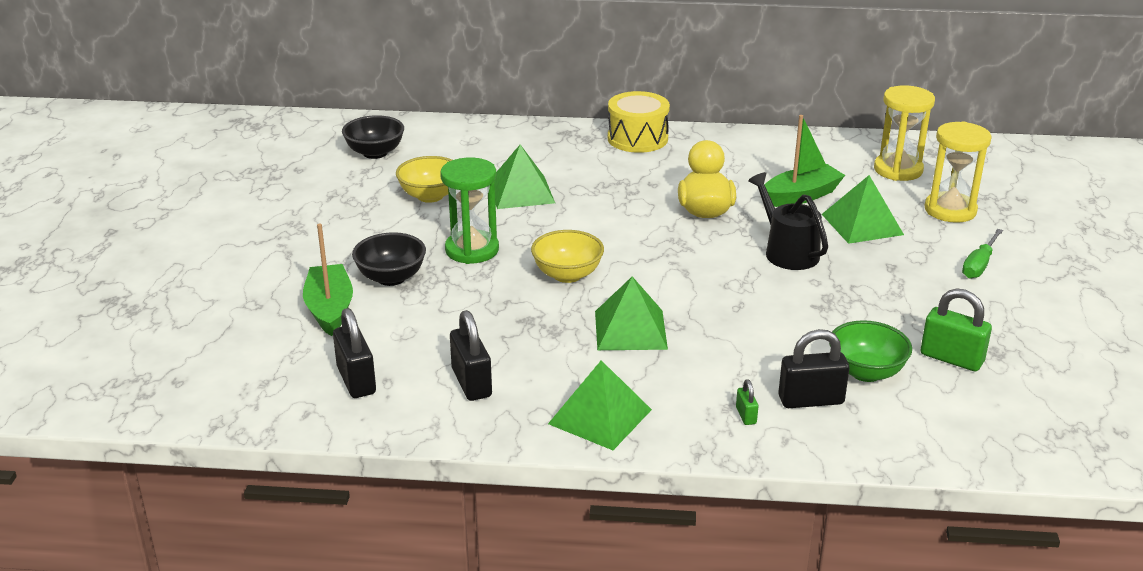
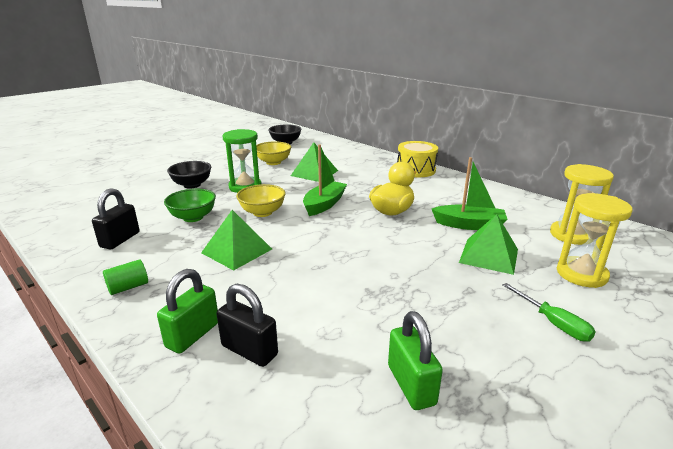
camera: 40 degrees right, 5 degrees down
(330, 309) = (146, 187): green boat -> green boat (324, 204)
(356, 380) = (89, 217): black padlock -> none
(600, 416) = (128, 287): green pyramid -> green cylinder
(746, 415) = (193, 335): green padlock -> green padlock, size x2.02
(787, 252) = (406, 250): black watering can -> none
(866, 372) = (323, 354): green bowl -> green bowl (193, 217)
(979, 265) = (553, 323): green screwdriver -> green screwdriver turned 105 degrees counterclockwise

